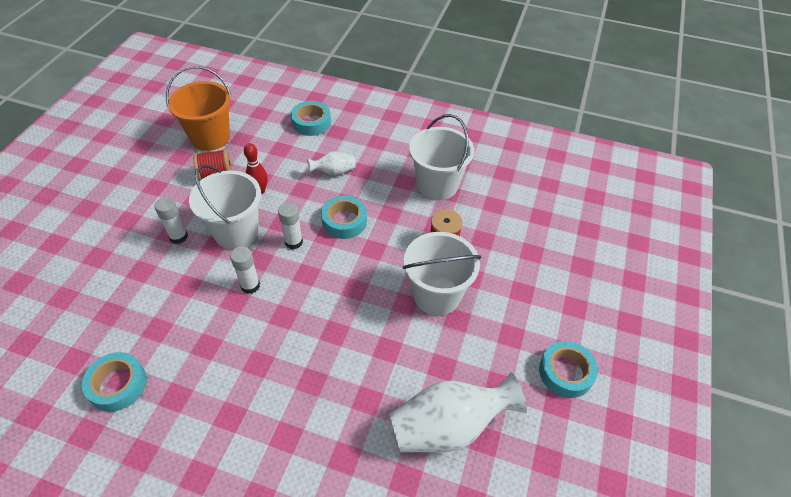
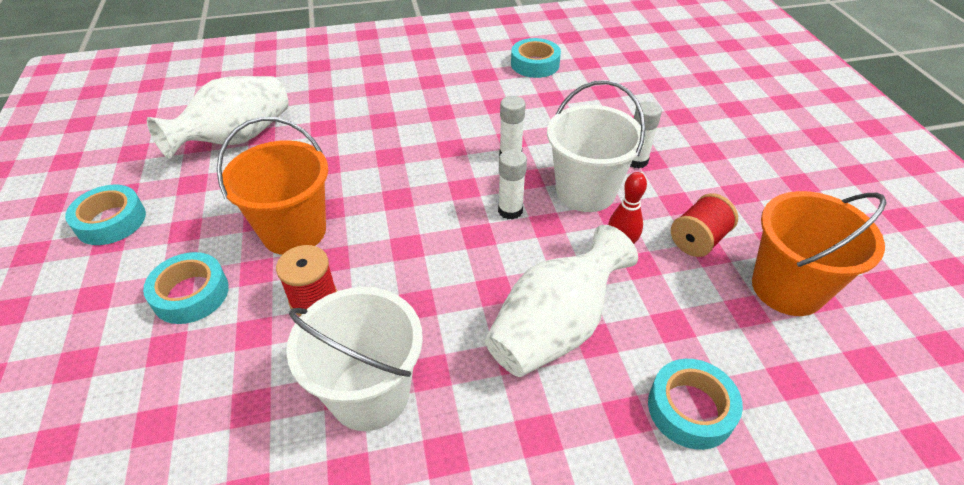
camera: 150 degrees right, 5 degrees down
(333, 172) = (554, 328): white vase -> white vase, size x2.00
(344, 221) = (472, 262): turquoise tape -> turquoise tape (191, 294)
(437, 295) = (294, 231): white bucket -> orange bucket

